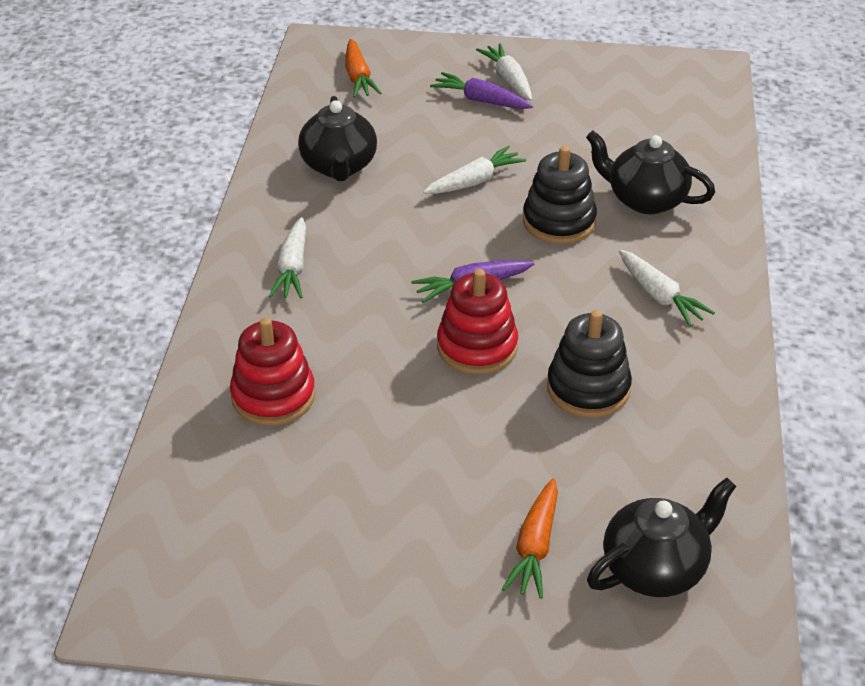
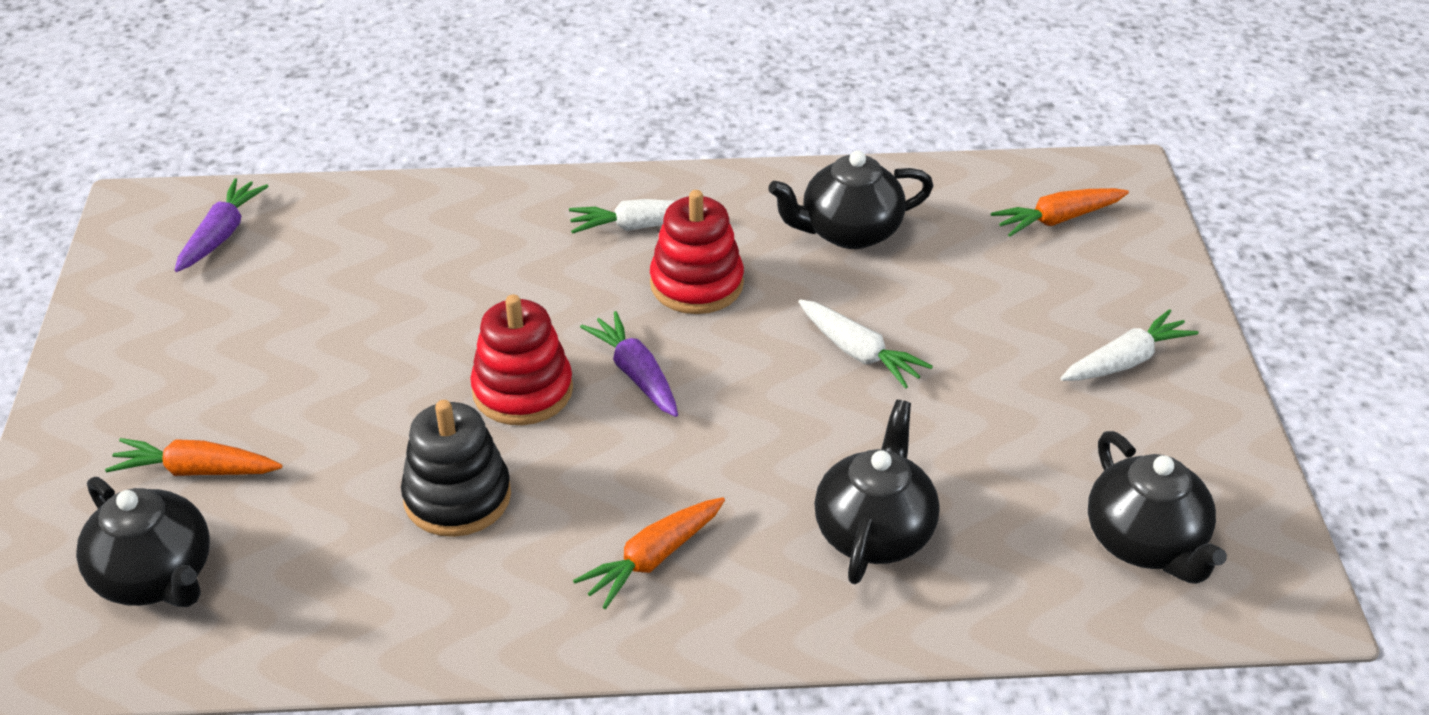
camera: 80 degrees right, 0 degrees up
(273, 396) = (424, 246): red stacking toy -> red stacking toy (696, 284)
(480, 100) = (1057, 338): purple carrot -> purple carrot (222, 234)
(559, 221) = (794, 443): black stacking toy -> none
(660, 296) = (652, 559): white carrot -> orange carrot
(664, 104) = (1145, 543): none -> black teapot

